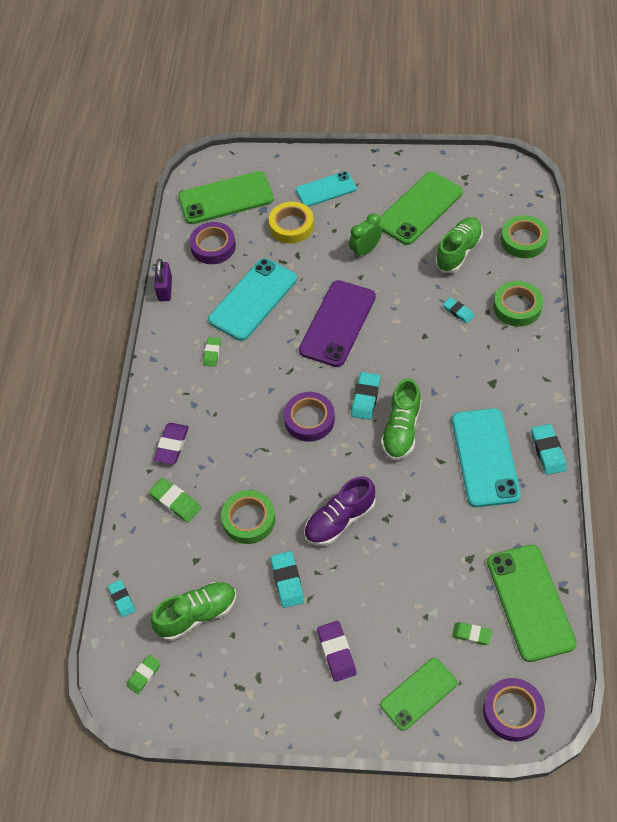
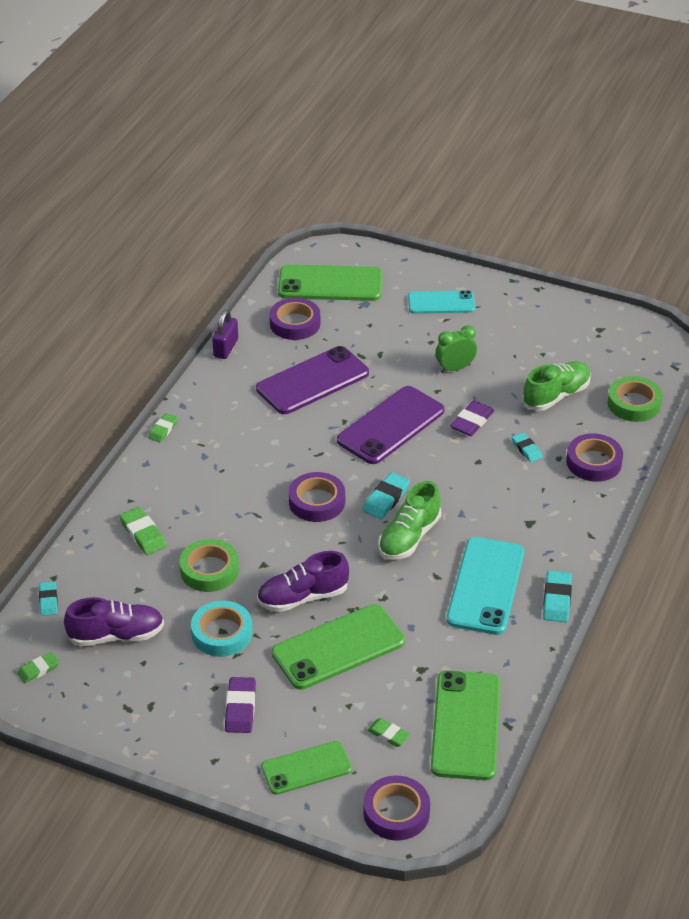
camera: 15 degrees right, 15 degrees down
(172, 445) = (164, 485): purple eraser -> purple eraser (472, 421)
(197, 615) = (116, 635): green shoe -> purple shoe
(212, 353) = (246, 417): green eraser -> green eraser (163, 430)
(253, 299) = (312, 381): turquoise phone -> purple phone
(287, 581) = (222, 633): turquoise eraser -> turquoise tape
(291, 226) = (387, 326): yellow tape -> none
(419, 208) = (534, 345): green phone -> green phone (338, 647)
(517, 307) = (594, 462): green tape -> purple tape

